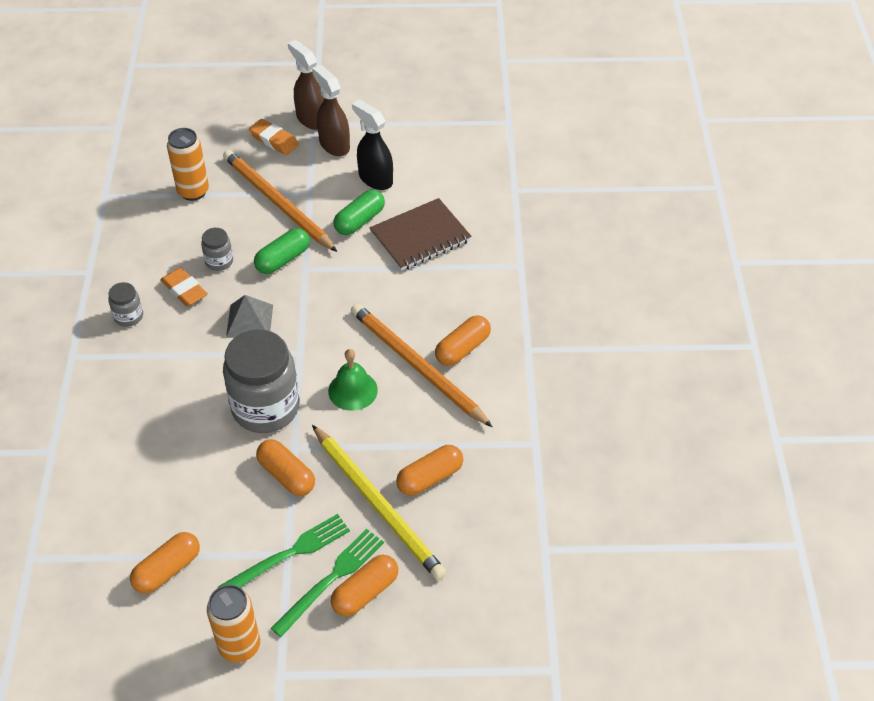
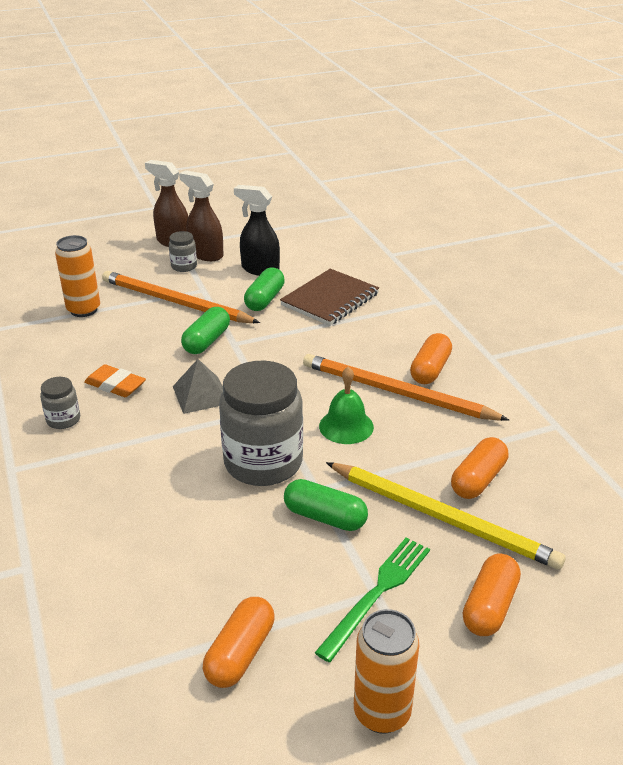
camera: 20 degrees left, 15 degrees down
(219, 261) = (141, 355): grey jar -> grey jar (184, 266)
(274, 140) = (145, 261): orange eraser -> none
(286, 475) = (325, 517): orange capsule -> green capsule
(331, 579) = (442, 604): green fork -> none

